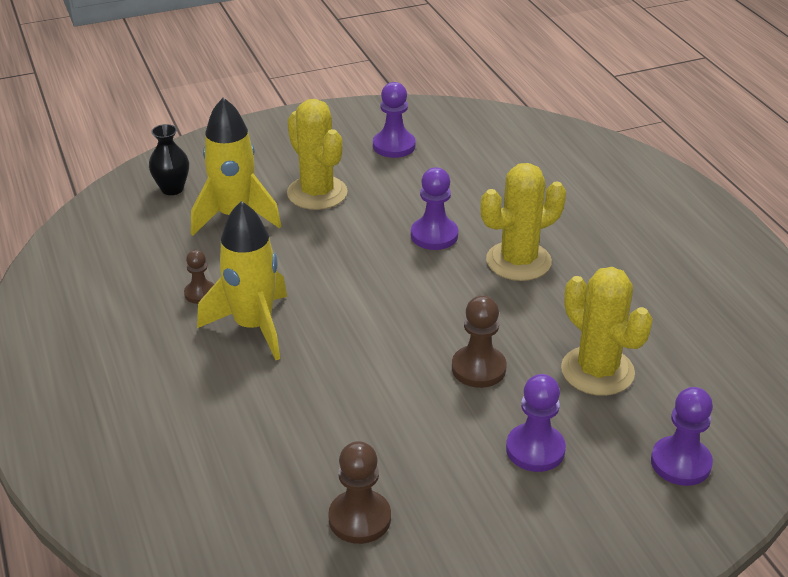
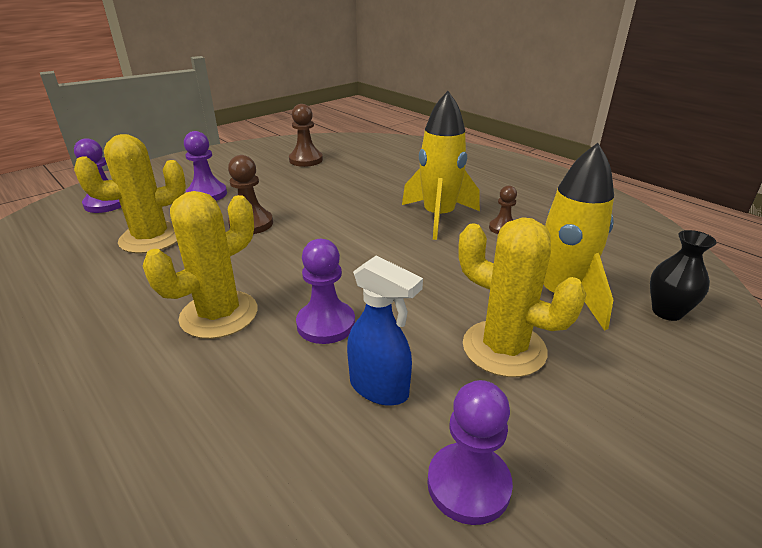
camera: 160 degrees right, 5 degrees down
(415, 190) = (380, 388): none -> blue spray bottle
(597, 371) = (151, 238): yellow cactus -> yellow cactus turned 60 degrees counterclockwise

